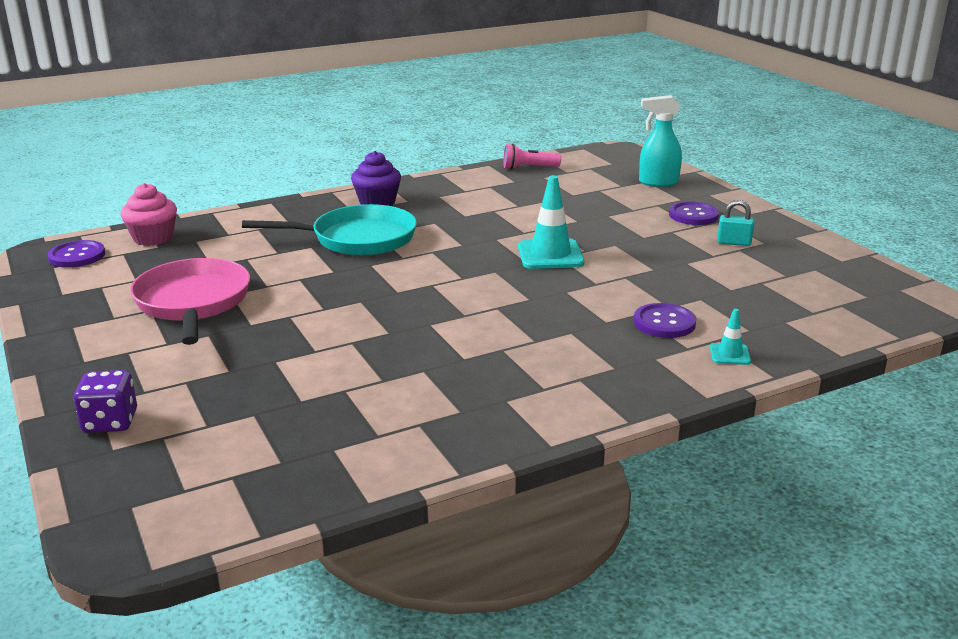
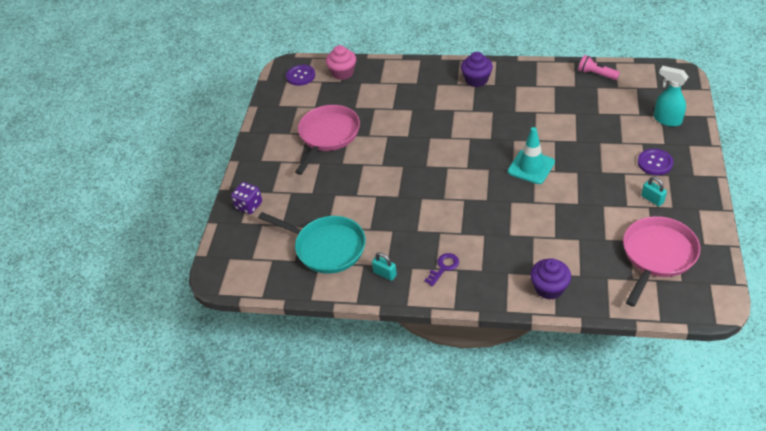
camera: 40 degrees right, 20 degrees up
(357, 239) = (440, 111): turquoise pan -> turquoise pan (326, 247)
(469, 422) = (385, 274): none -> turquoise padlock
(555, 383) = (443, 267): none -> purple key
(664, 323) = (539, 249): purple button -> none
(730, 354) = (549, 288): turquoise traffic cone -> purple cupcake
(810, 285) = (657, 256): none -> pink pan

